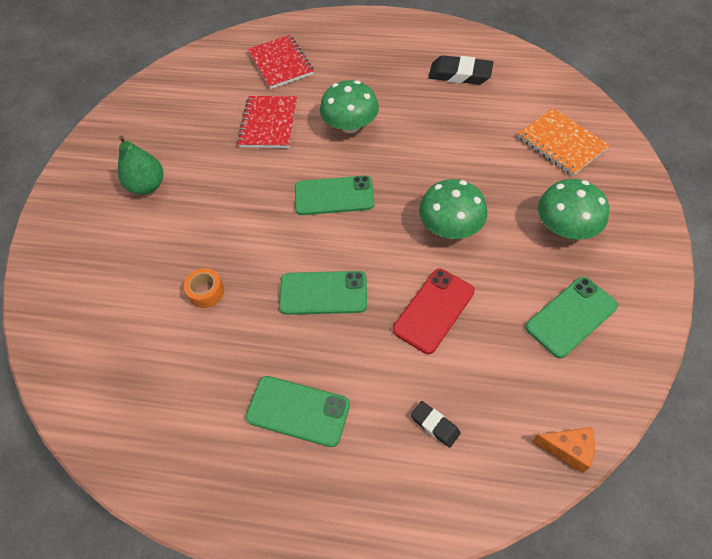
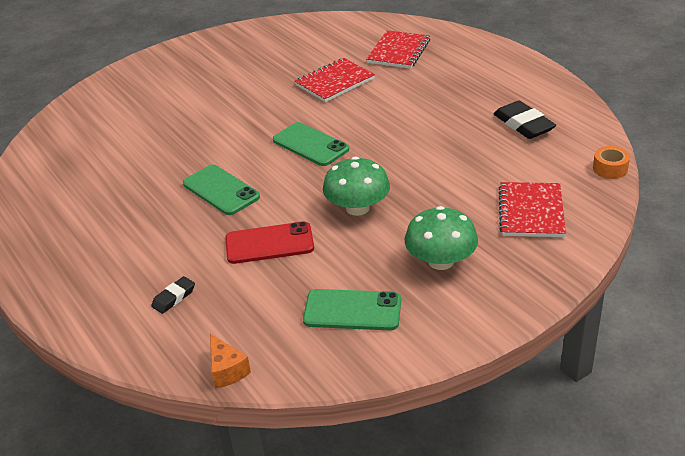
camera: 45 degrees right, 20 degrees down
(147, 186) = (213, 76): green pear -> none
(206, 292) = (162, 148): orange tape -> orange tape (610, 168)
(298, 411) = (117, 235): green phone -> none
(350, 125) = (387, 112): green mushroom -> none
(435, 425) = (174, 297): black eraser -> black eraser turned 45 degrees clockwise
(561, 143) = (531, 212): orange notebook -> red notebook

